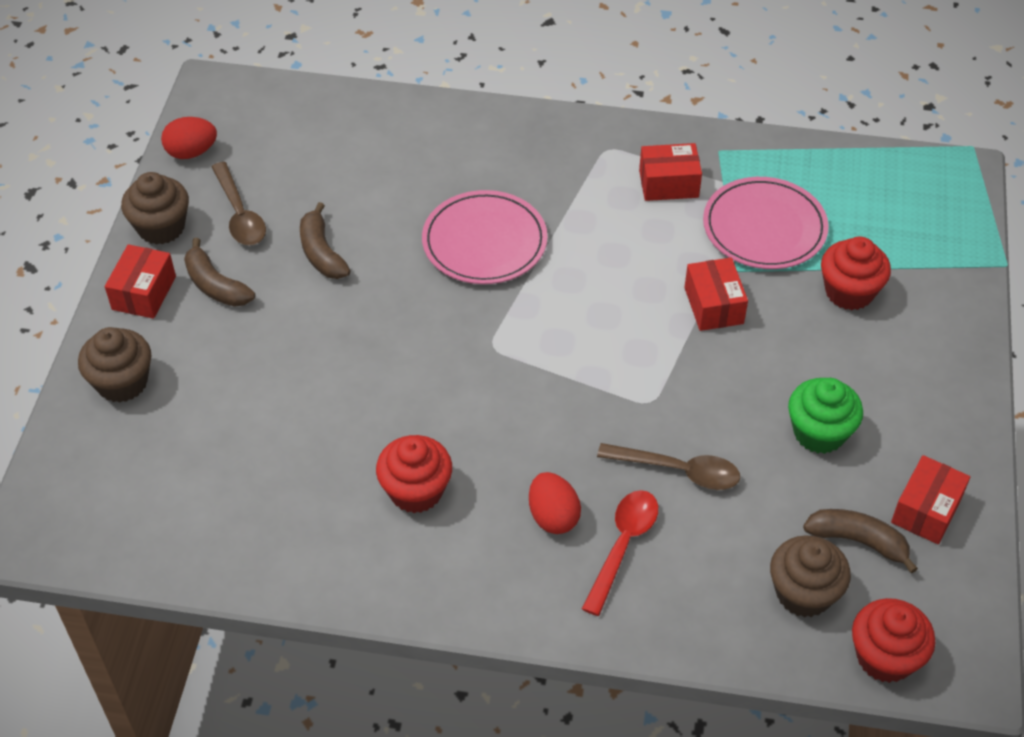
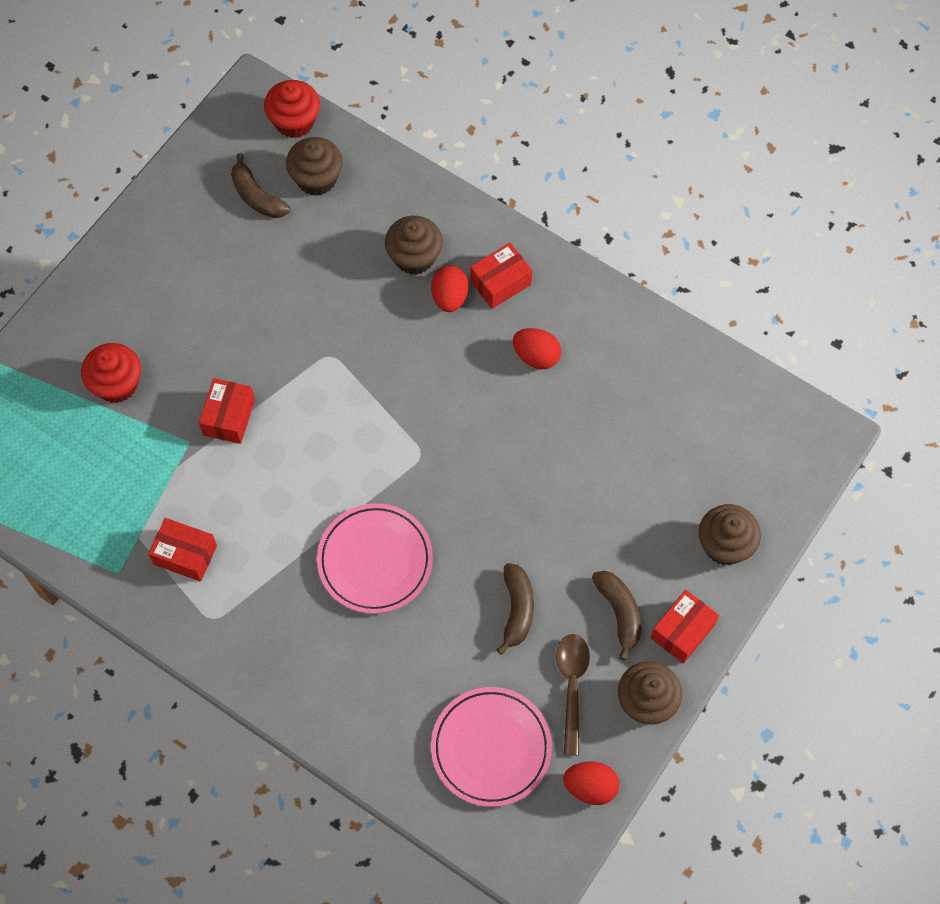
camera: 155 degrees left, 15 degrees up
(416, 491) = (536, 356): red cupcake -> red egg
(623, 546) = (414, 257): red spoon -> brown cupcake
(678, 471) = (343, 294): brown spoon -> none
(764, 228) = (138, 473): pink plate -> pink plate (491, 748)
(819, 432) = (226, 281): green cupcake -> none
(926, 510) = (196, 197): red box -> red box (500, 283)

